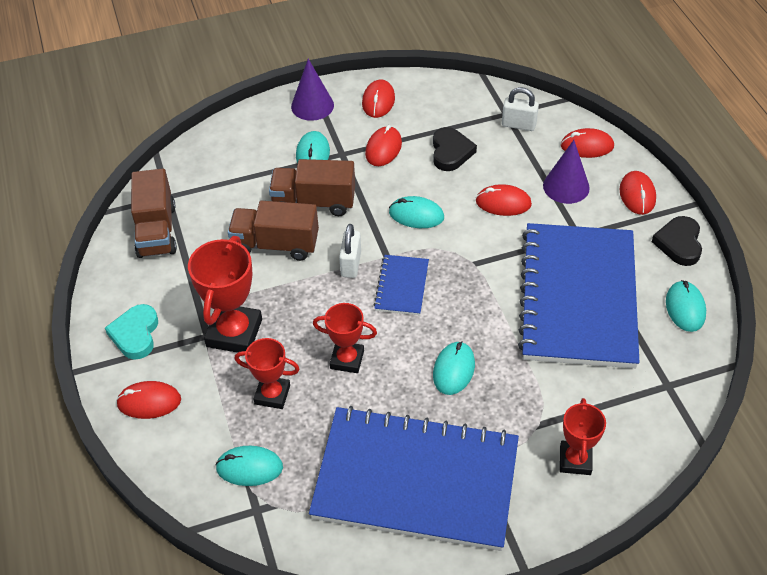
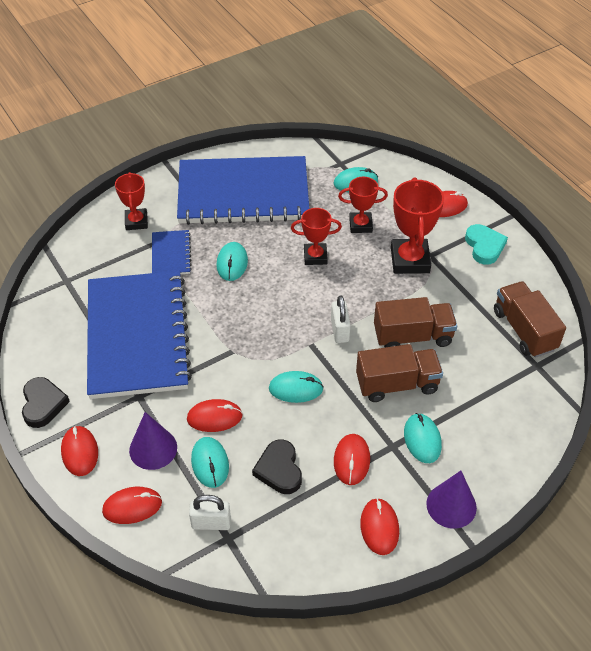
camera: 165 degrees right, 0 degrees up
(402, 286) = (289, 319): blue notebook -> blue notebook (171, 254)
(685, 308) = (45, 343): turquoise mouse -> turquoise mouse (210, 463)

